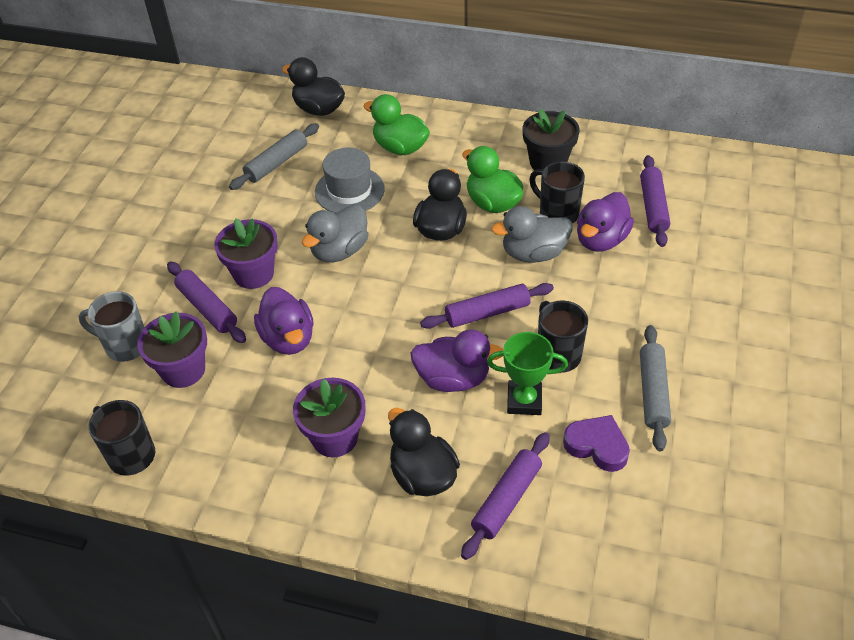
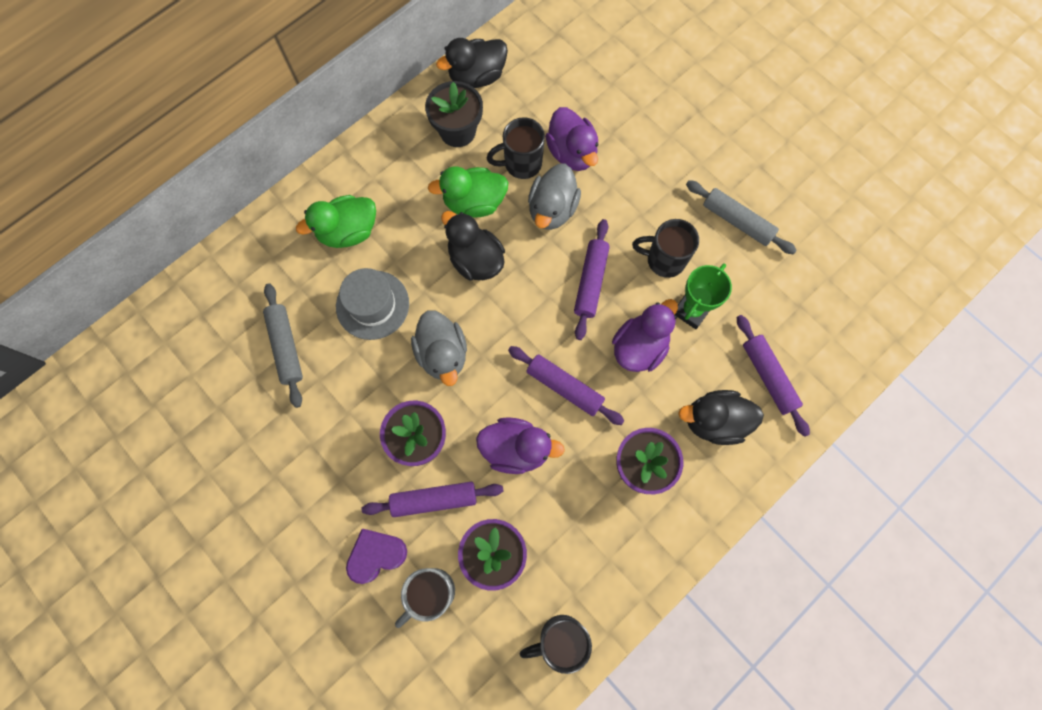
camera: 60 degrees left, 25 degrees up
(319, 109) = (237, 269): black duck -> black duck (477, 77)
(597, 446) = (759, 288): purple heart -> purple heart (376, 555)
(653, 207) = (563, 93): purple rolling pin -> purple rolling pin (564, 387)

